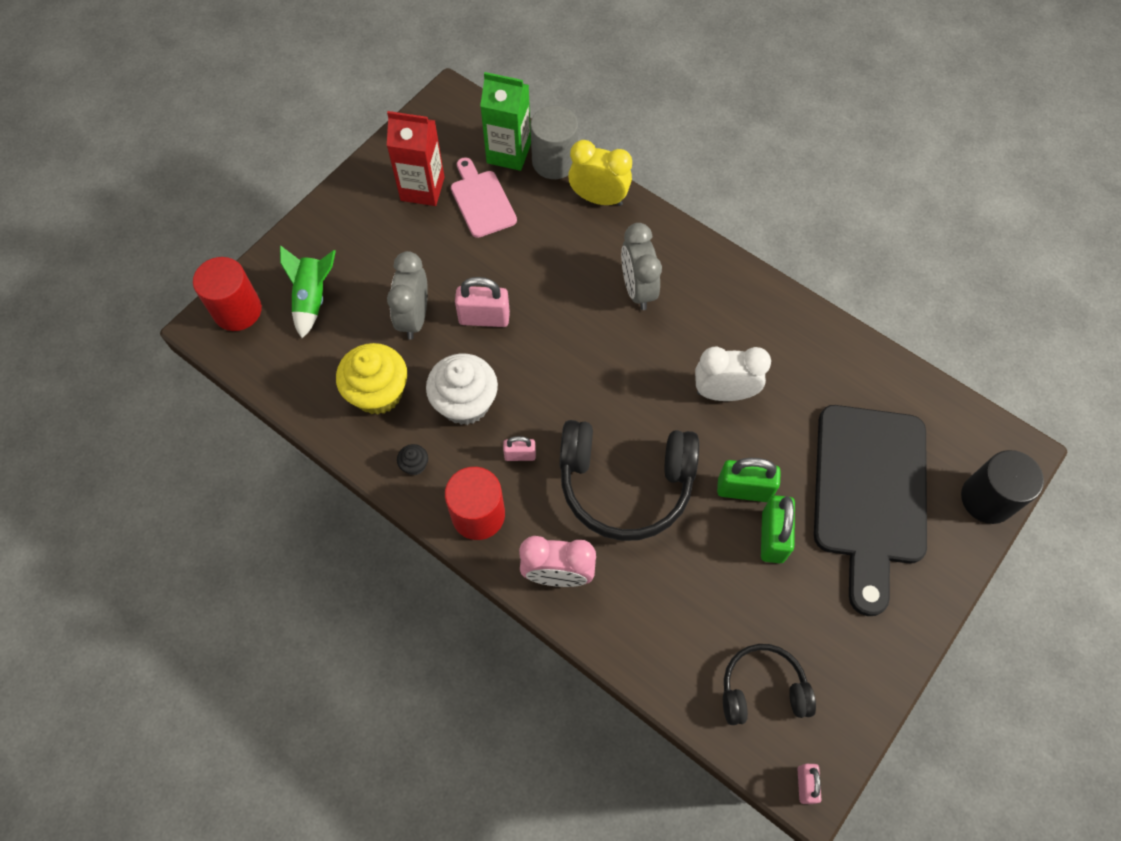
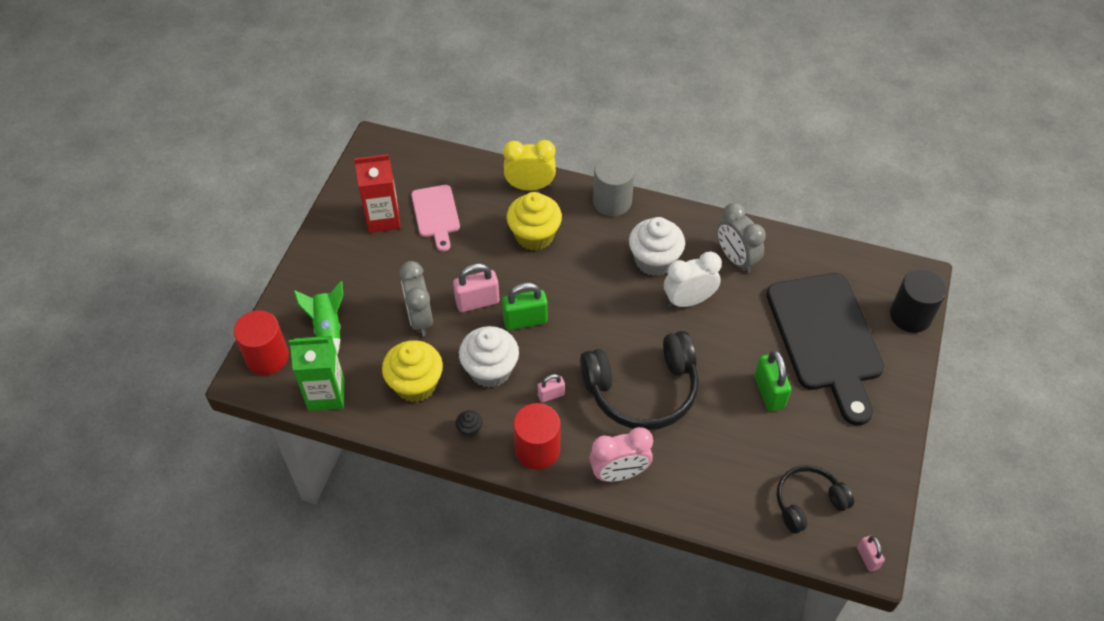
camera: 20 degrees left, 10 degrees down
(481, 201) = (436, 214): pink cutting board -> pink cutting board turned 150 degrees counterclockwise
(509, 153) = (442, 172): green carton -> green carton (326, 394)
(554, 161) = (482, 168): grey cylinder -> grey cylinder (612, 201)
(579, 259) = (534, 235): none -> yellow cupcake
(637, 289) = (590, 245): grey clock -> grey clock (736, 258)
(704, 331) = (654, 260): none -> white cupcake
(744, 490) = (733, 365): green padlock -> green padlock (525, 320)

